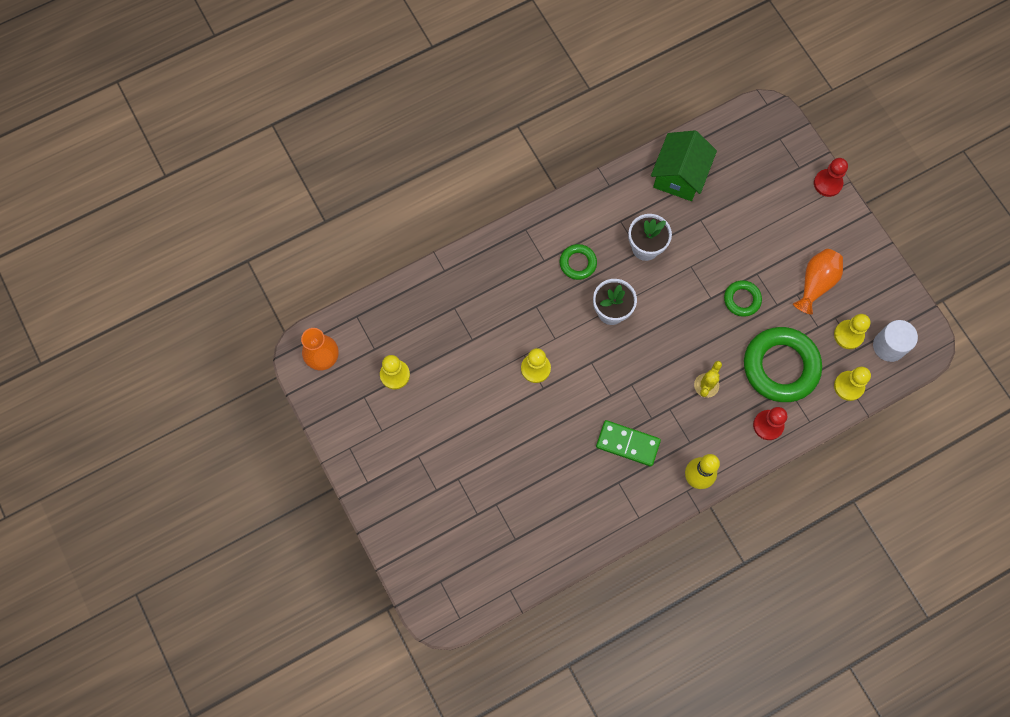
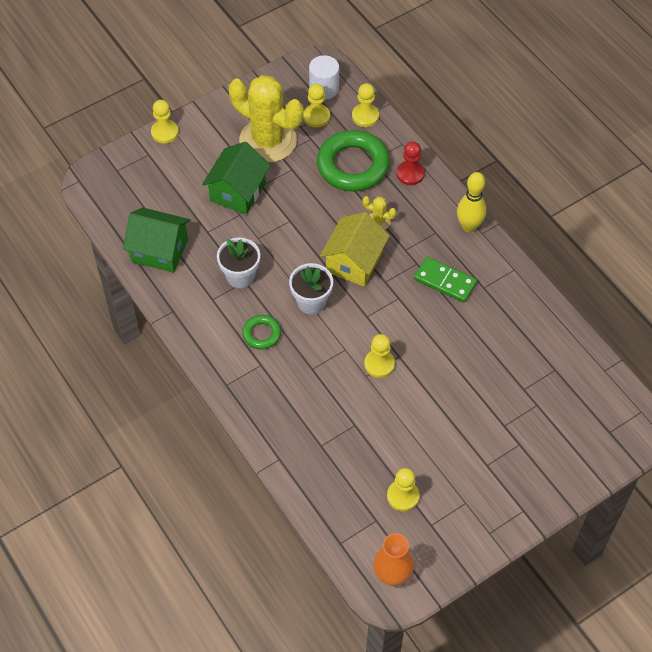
camera: 95 degrees left, 15 degrees down
(628, 443) = (445, 281): green domino -> green domino turned 75 degrees counterclockwise
(656, 356) = (354, 262): none -> yellow house
(742, 299) = (289, 196): green ring -> none
(749, 250) = (238, 192): none -> green house
(815, 283) = (268, 140): orange vase -> yellow cactus
(827, 183) = (165, 132): red pawn -> yellow pawn

